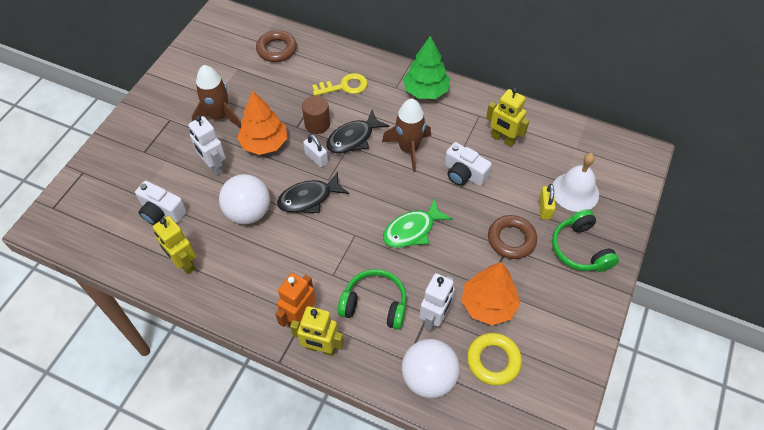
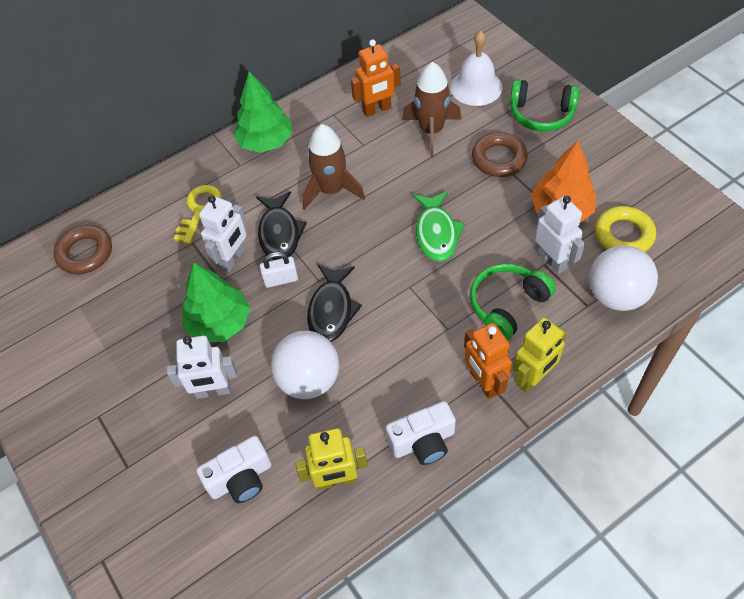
camera: 55 degrees left, 0 degrees up
(219, 117) = (140, 356): brown rocket -> brown rocket (431, 131)
(264, 143) = (219, 323): orange tree -> green tree
(317, 124) = (233, 259): brown cylinder -> white robot
(464, 174) = (397, 159): white camera -> white camera (423, 442)
(503, 139) = (377, 110): yellow robot -> orange robot
(544, 208) = (480, 117): yellow padlock -> none

